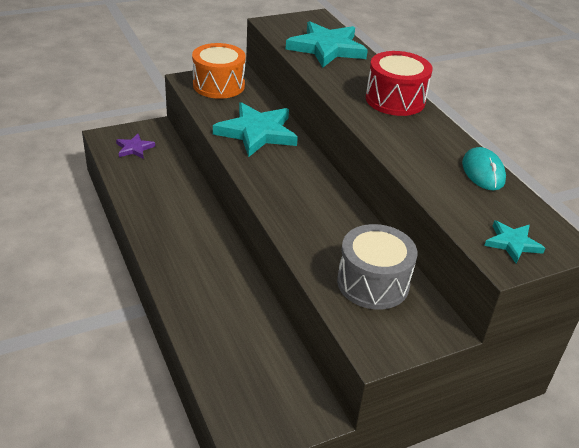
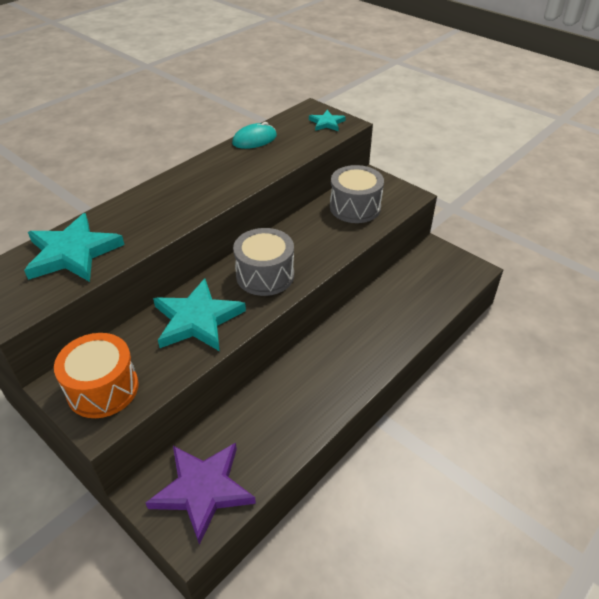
camera: 110 degrees left, 5 degrees up
(134, 148) = (203, 490): purple star -> purple star, size x1.99
(288, 180) = (265, 275): none -> grey drum
(395, 100) = (169, 191): red drum -> none

